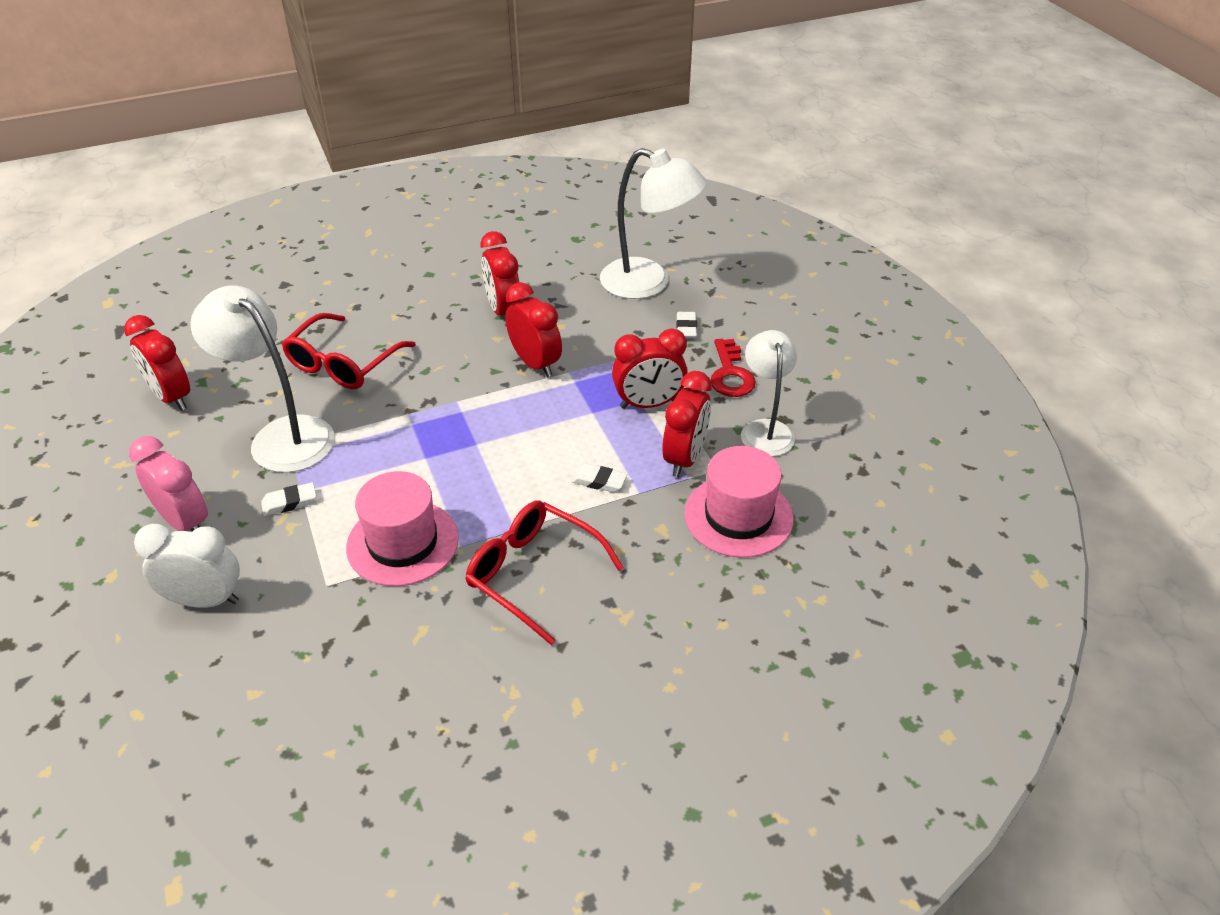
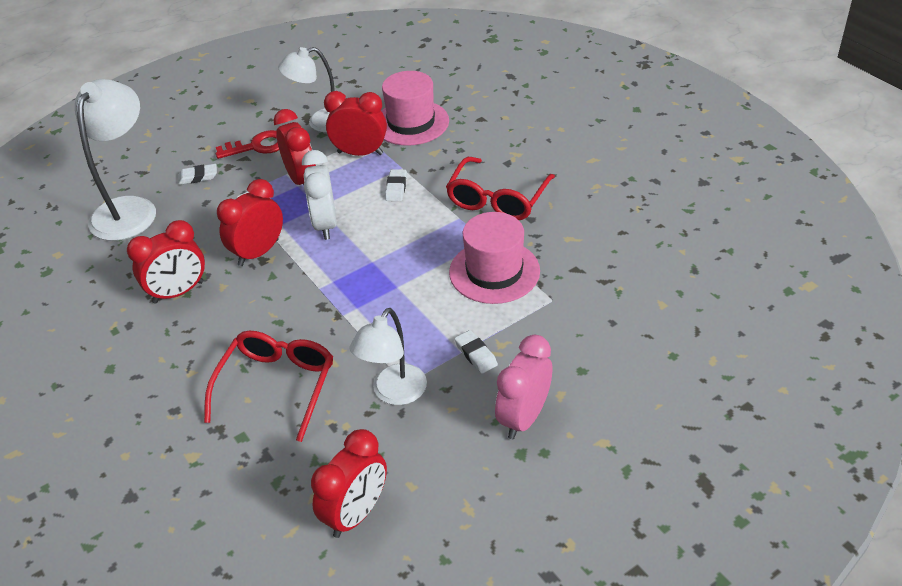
camera: 100 degrees left, 0 degrees up
(205, 600) = (598, 366): white clock -> white clock (325, 225)
(281, 436) = (394, 393): white lamp -> white lamp, size x0.66
(343, 364) = (277, 386): red glasses -> red glasses turned 90 degrees counterclockwise

